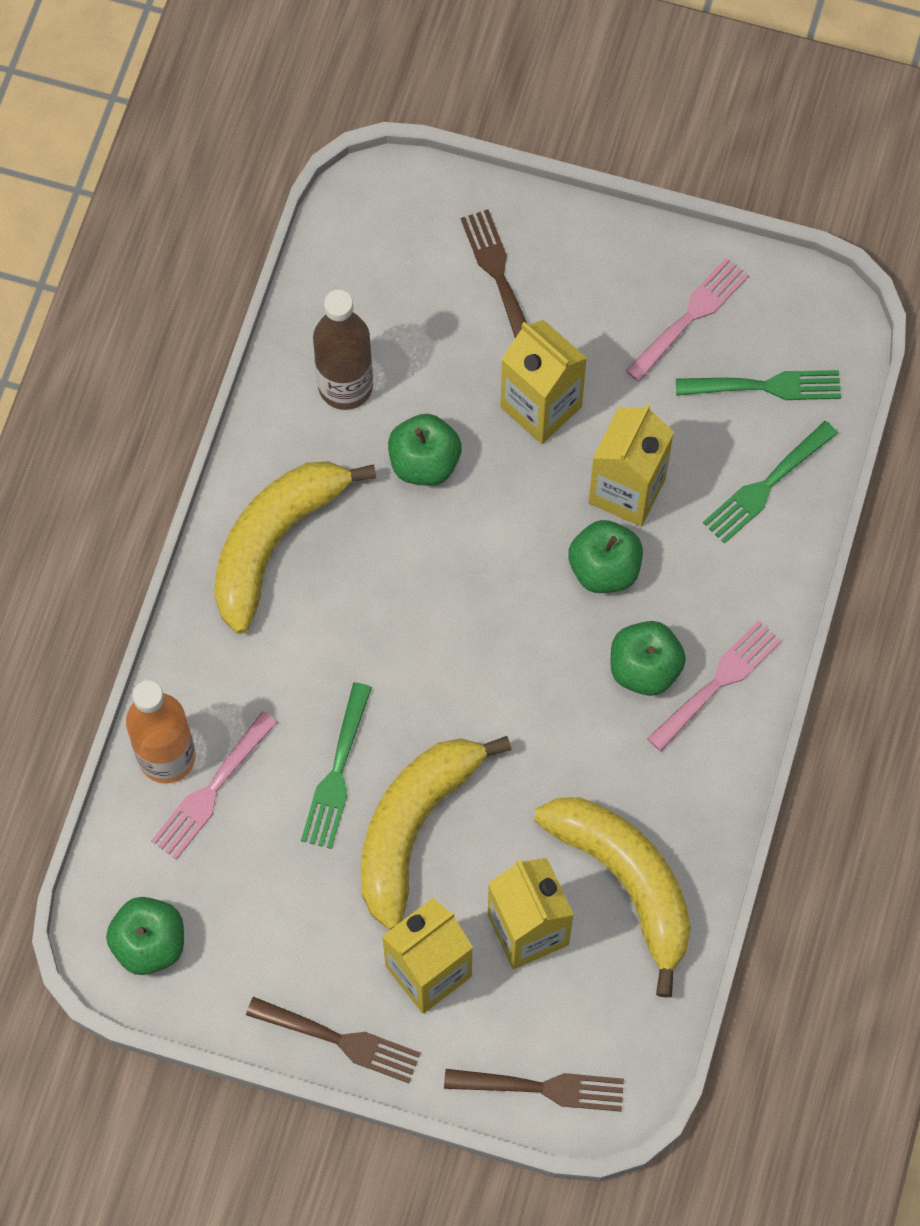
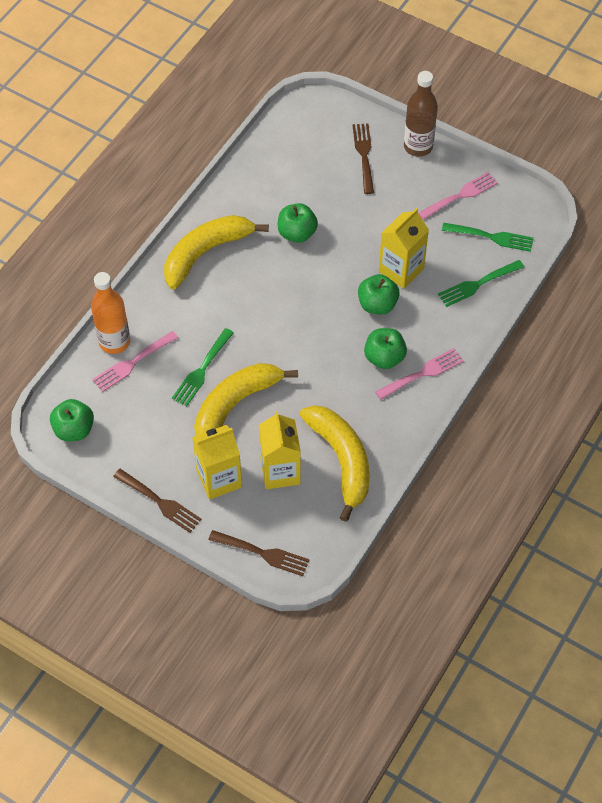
camera: 15 degrees right, 10 degrees down
(345, 386) = (267, 189): brown bottle -> brown bottle (418, 146)
(541, 407) = (367, 220): yellow carton -> none

